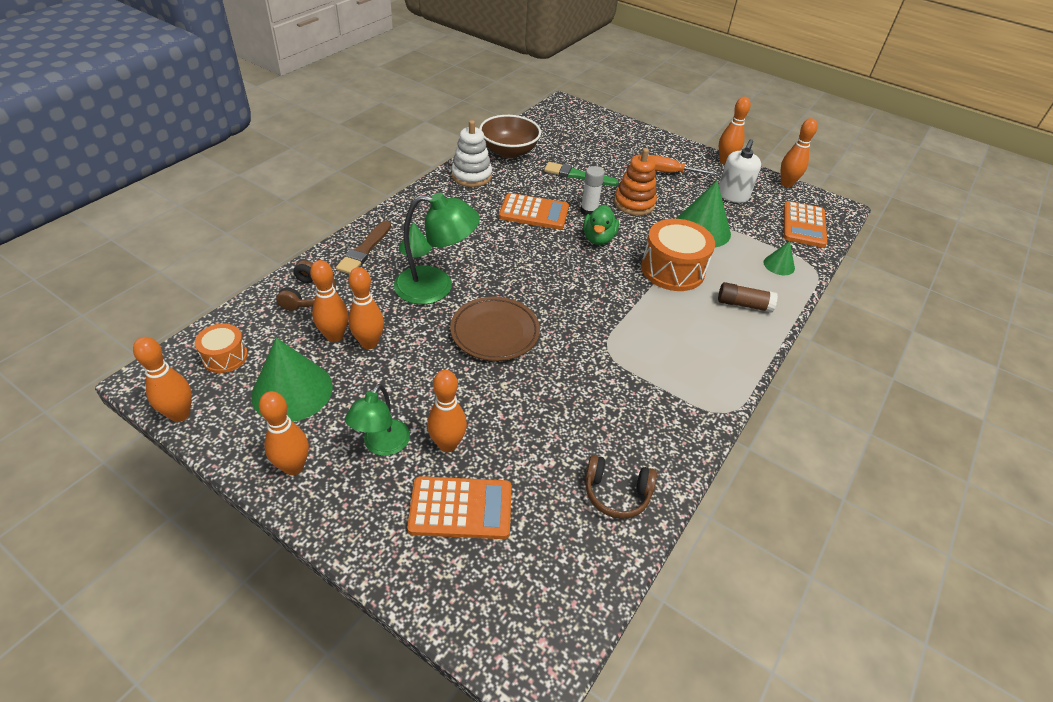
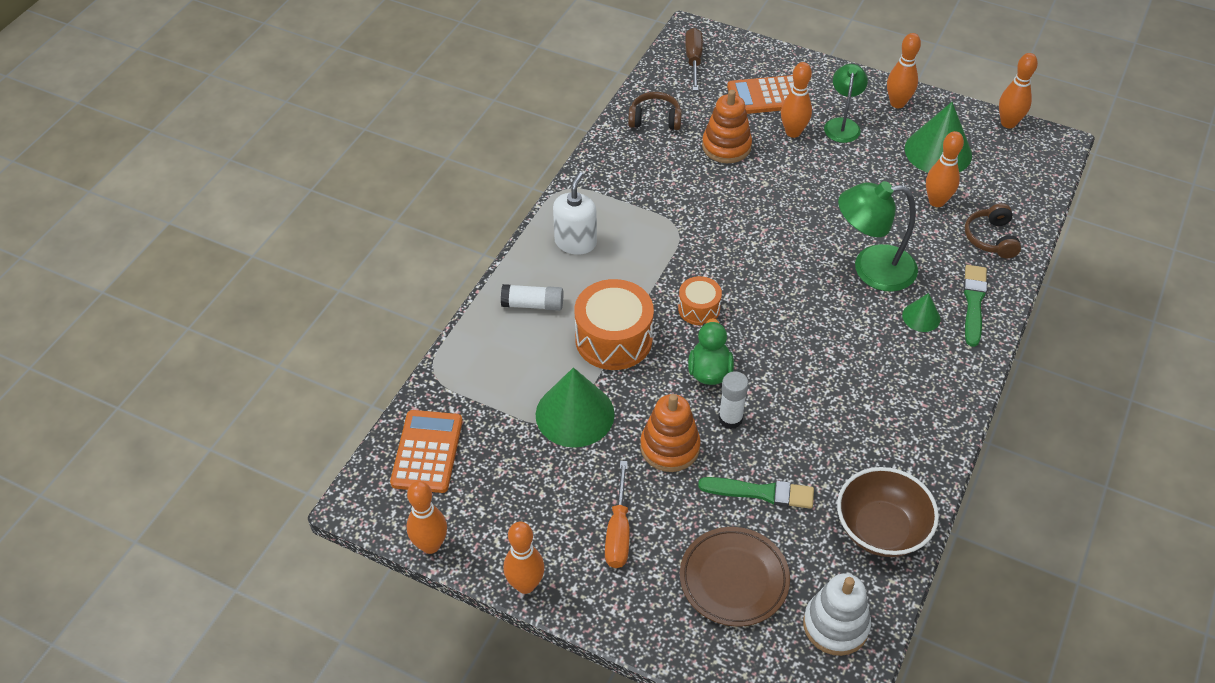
camera: 175 degrees right, 5 degrees up
(225, 357) = (1015, 169): orange drum -> orange drum (699, 309)
(364, 250) = (973, 302): brown brush -> green brush
(369, 343) = (901, 200): orange bowling pin -> none
(471, 176) = (912, 457): white stacking toy -> white stacking toy (835, 625)
(495, 332) = (791, 229): brown plate -> brown plate (734, 579)
(534, 212) = (802, 401): orange calculator -> none
(535, 437) = (726, 146): none -> orange stacking toy
(546, 599) = (693, 60): none -> brown screwdriver
(670, 173) = (618, 531): orange screwdriver -> orange screwdriver turned 90 degrees clockwise
(732, 195) = (523, 496): white soap dispenser -> white soap dispenser (575, 242)
(743, 304) = (533, 304): brown glue stick -> white glue stick
(779, 265) = (479, 371): green cone -> none

